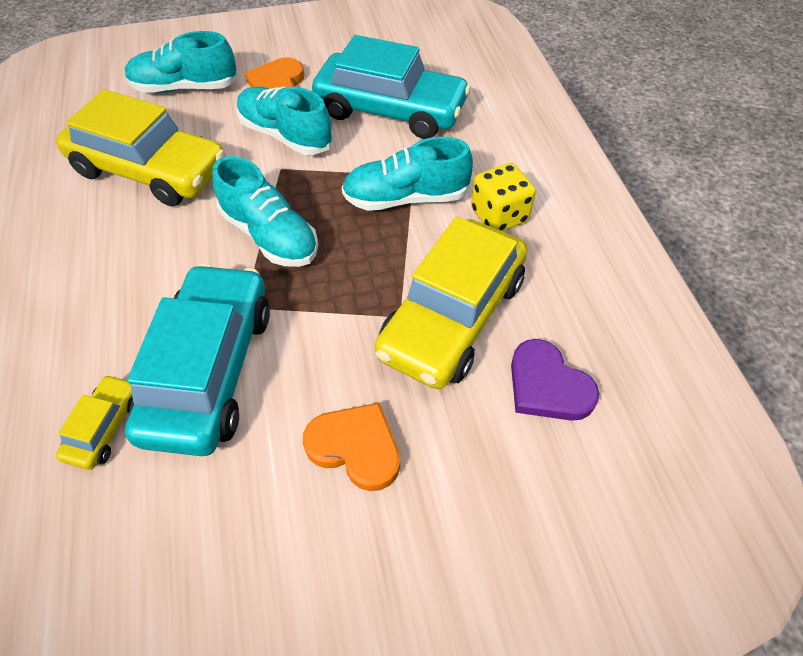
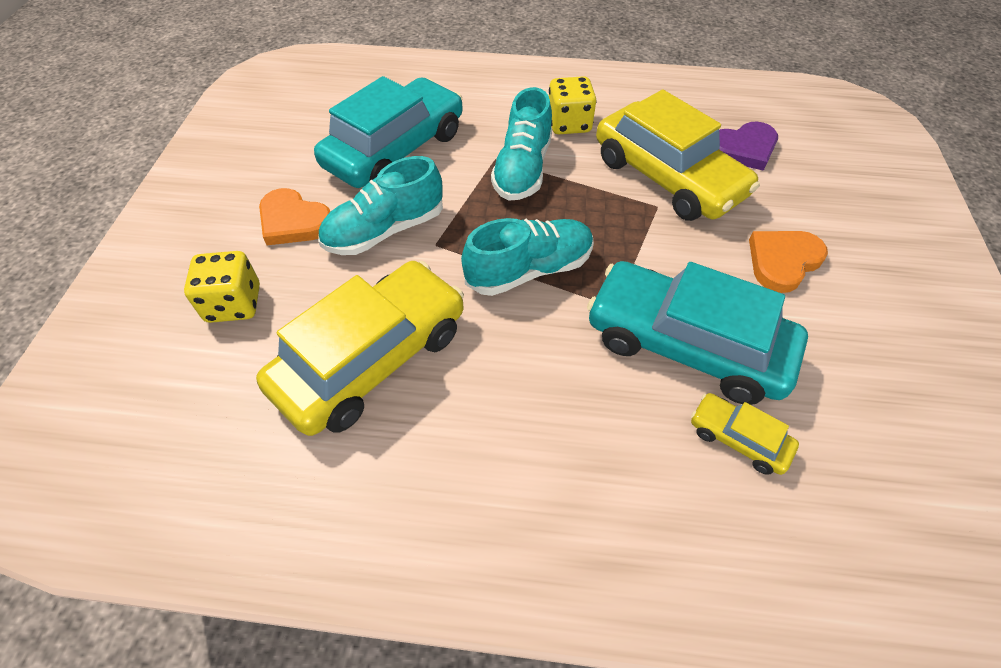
camera: 70 degrees left, 0 degrees up
(185, 87) = (234, 304): turquoise shoe -> yellow dice

